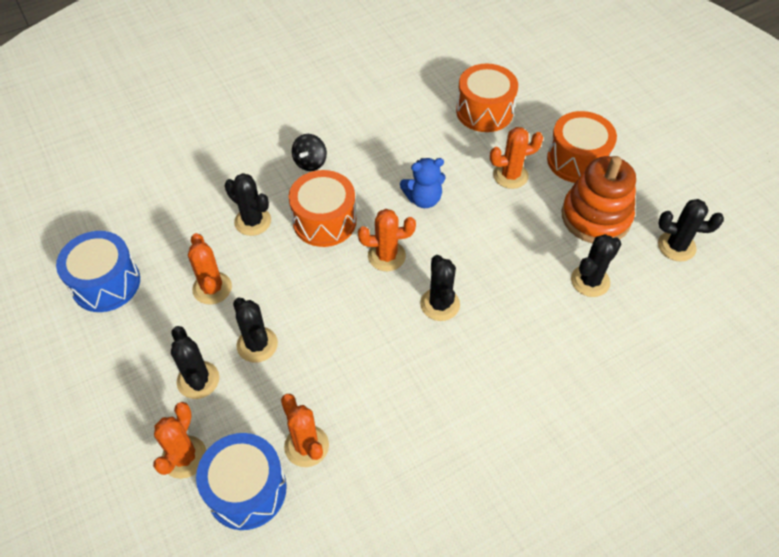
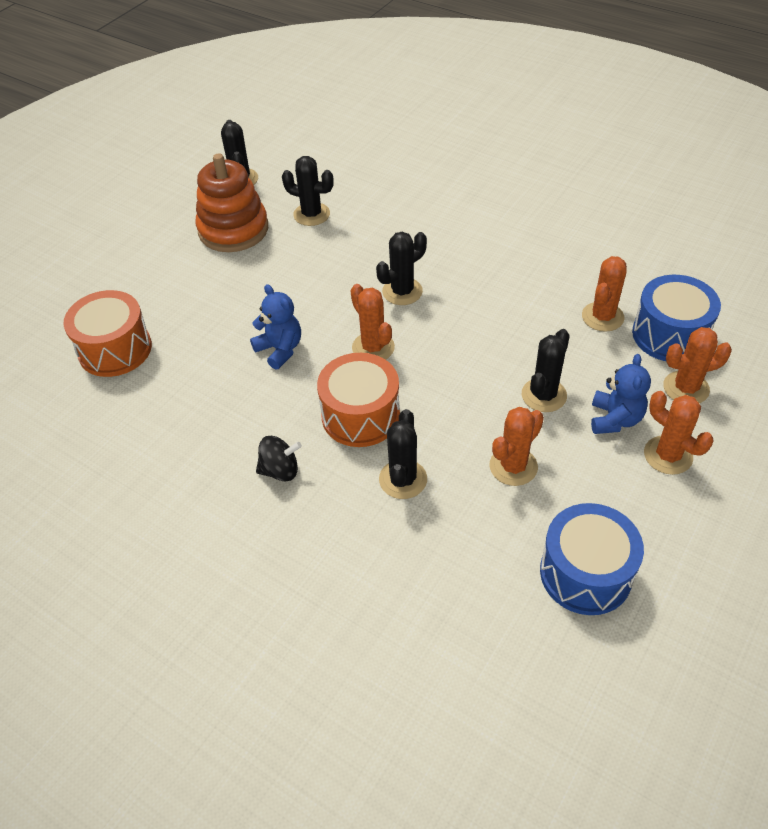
camera: 115 degrees left, 5 degrees down
(198, 380) = (615, 419): black cactus -> blue teddy bear
(510, 175) = (209, 298): orange cactus -> orange cactus (668, 455)
(577, 160) = (162, 260): orange drum -> none

